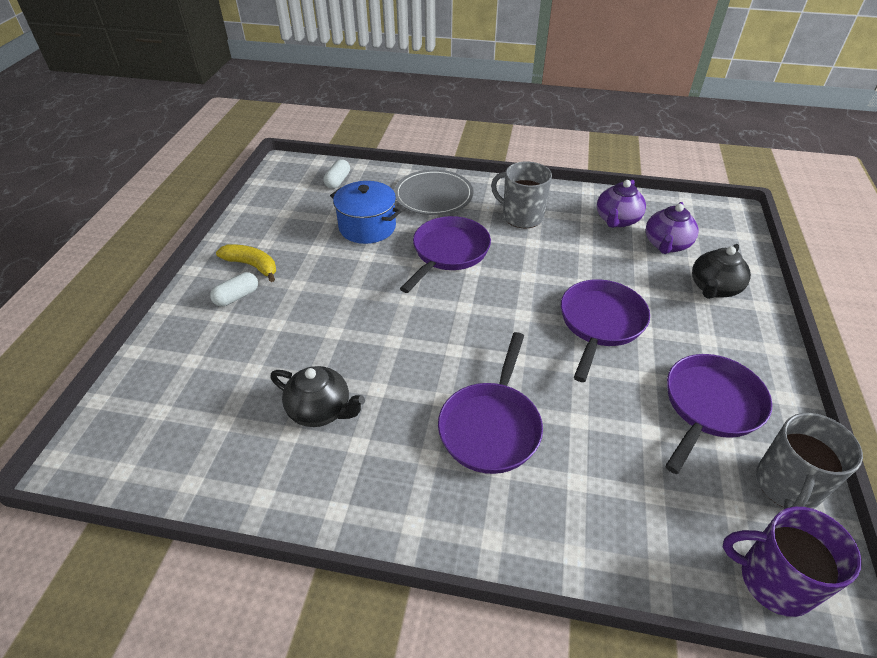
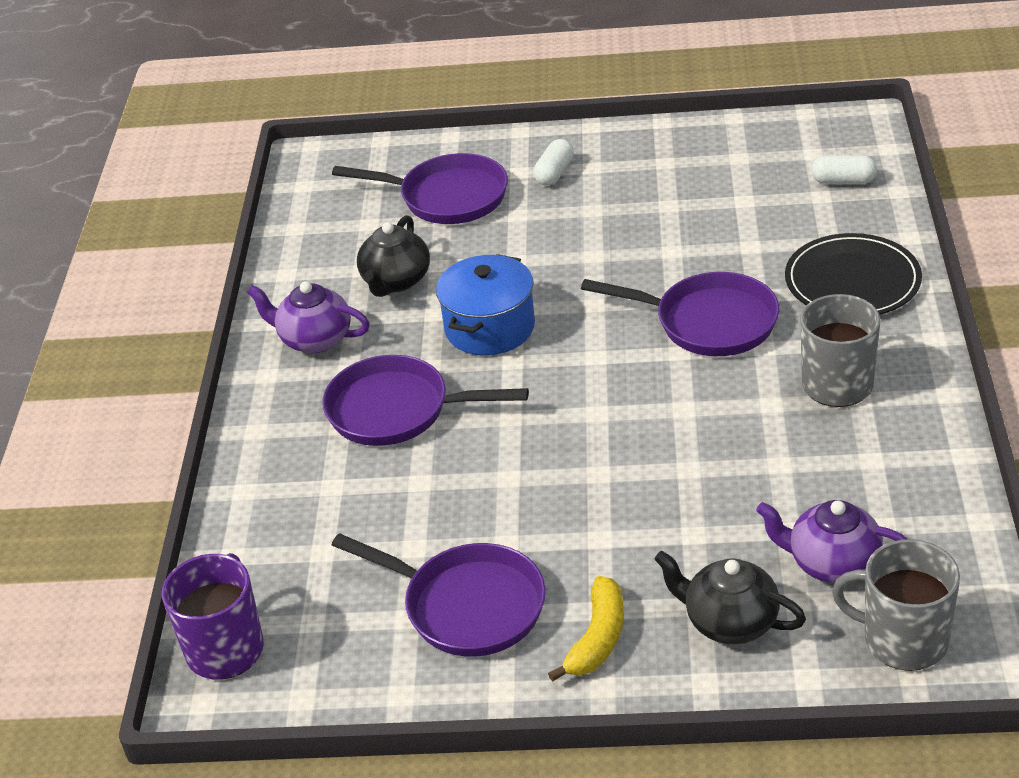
camera: 85 degrees right, 5 degrees down
(237, 297) = (554, 173): white capsule -> white capsule turned 75 degrees clockwise
(252, 266) = (615, 166): yellow banana -> yellow banana (597, 638)
(367, 227) = (738, 236): blue pot -> blue pot (490, 328)
(433, 195) = (852, 281): grey plate -> black plate
(600, 323) = (602, 491): purple pan -> purple pan (447, 197)
(617, 220) = (881, 497): purple teapot -> purple teapot (315, 339)
(787, 486) = (350, 674): grey mug -> grey mug (903, 640)

